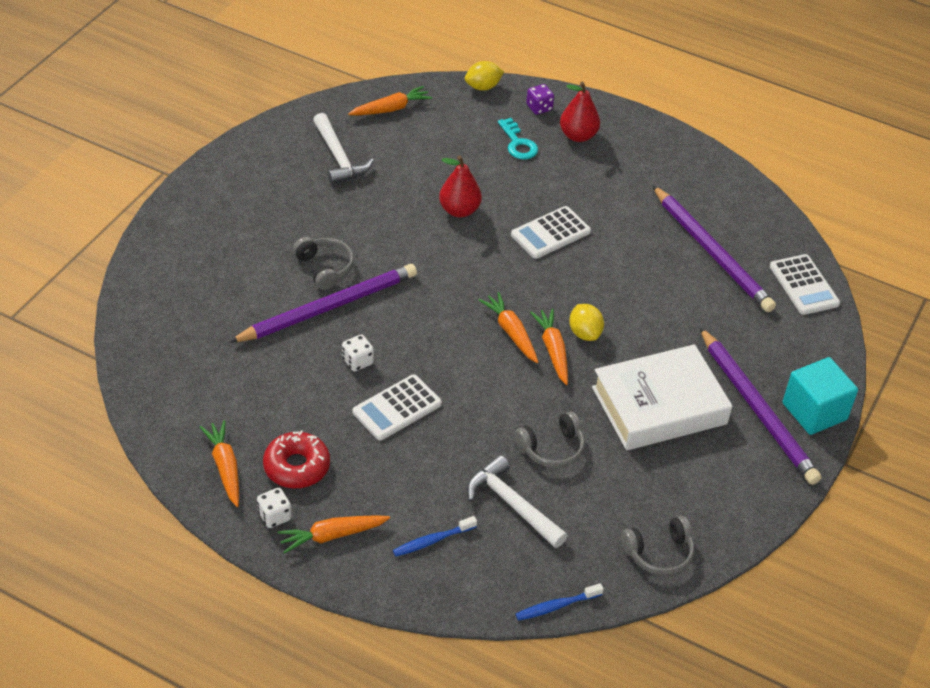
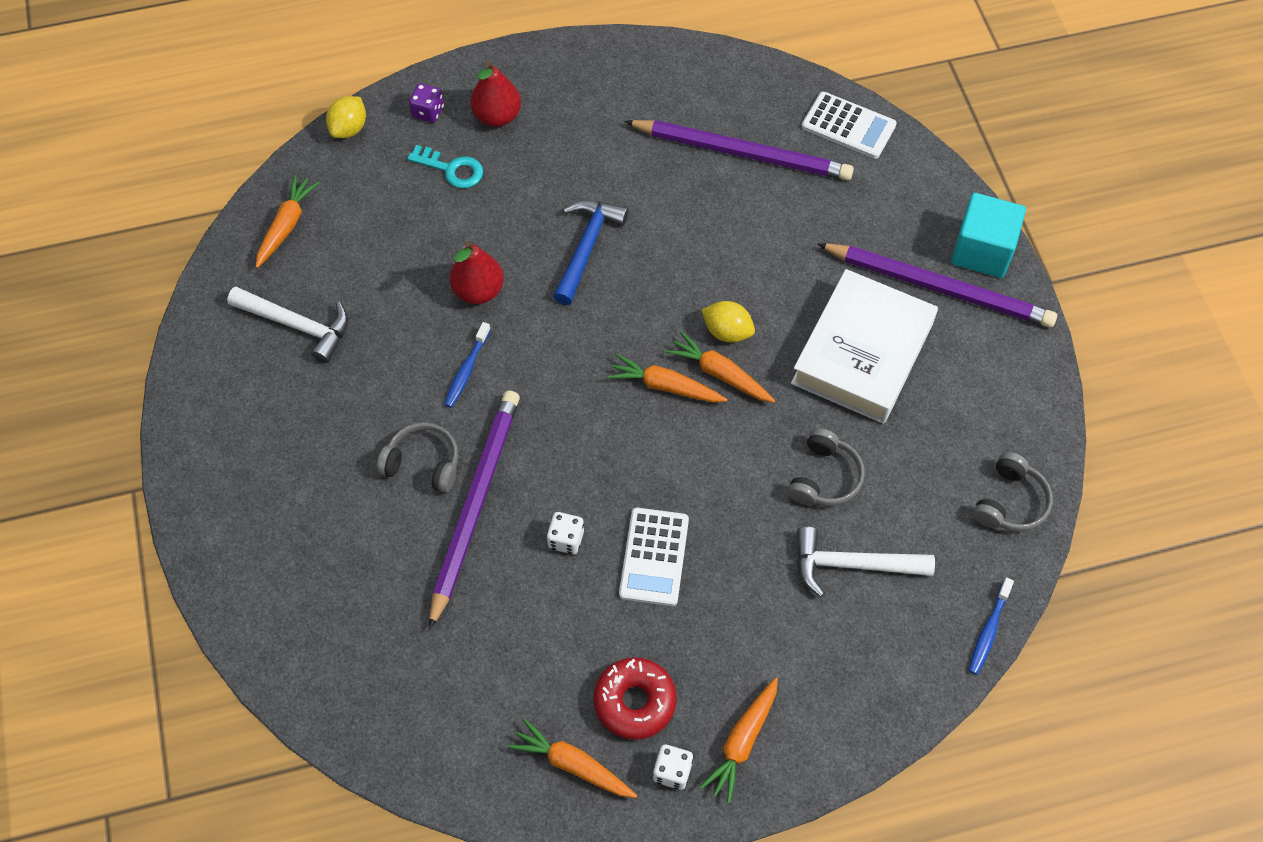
camera: 40 degrees left, 15 degrees up
(432, 541) = (828, 664): blue toothbrush -> blue toothbrush (466, 370)
(550, 233) = (586, 247): white calculator -> blue hammer

